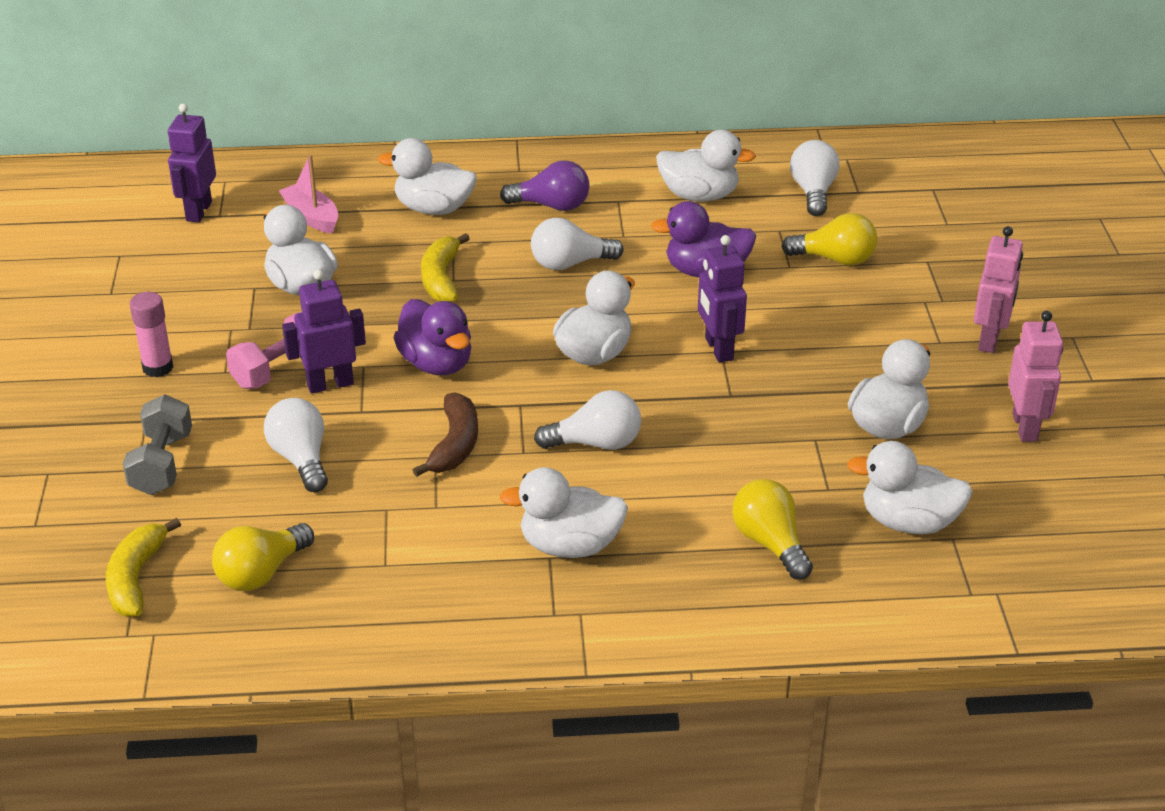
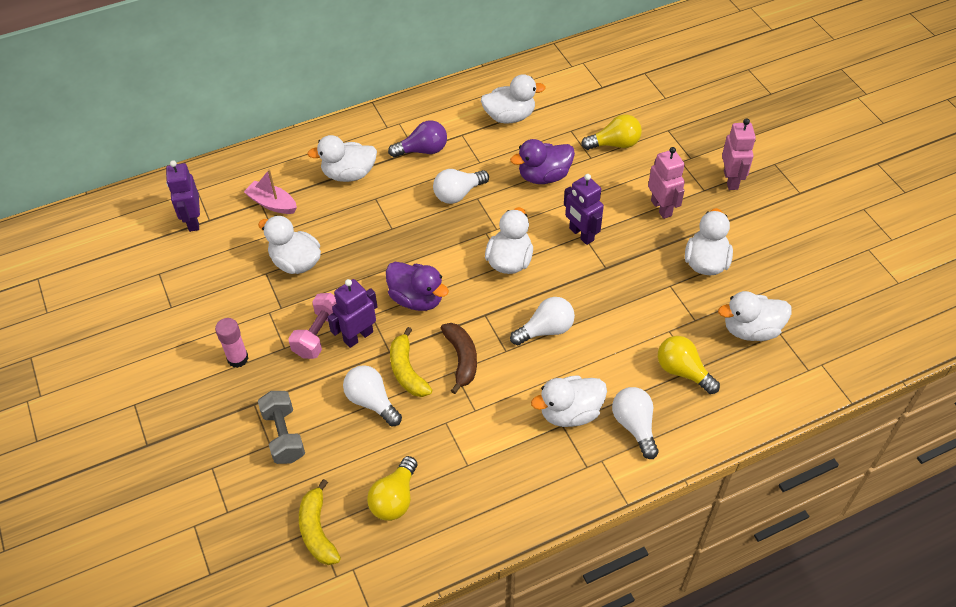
camera: 20 degrees left, 15 degrees up
(441, 278) = (384, 230): yellow banana -> yellow banana (407, 371)
(813, 192) = (576, 95): white light bulb -> white light bulb (634, 426)
(1025, 427) = (780, 239): pink robot -> pink robot (661, 208)

